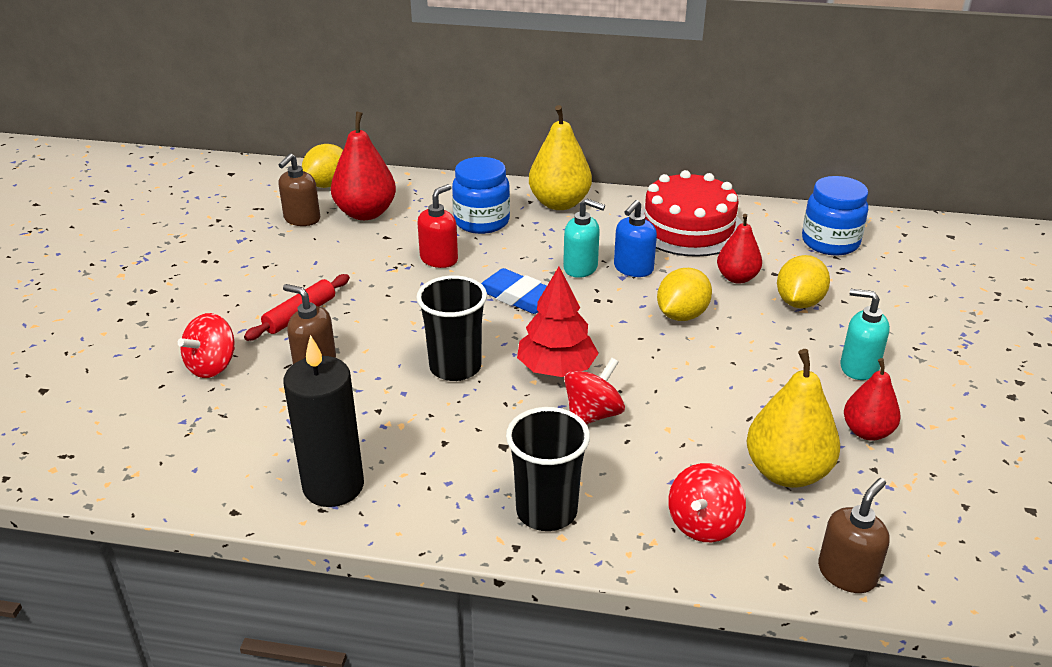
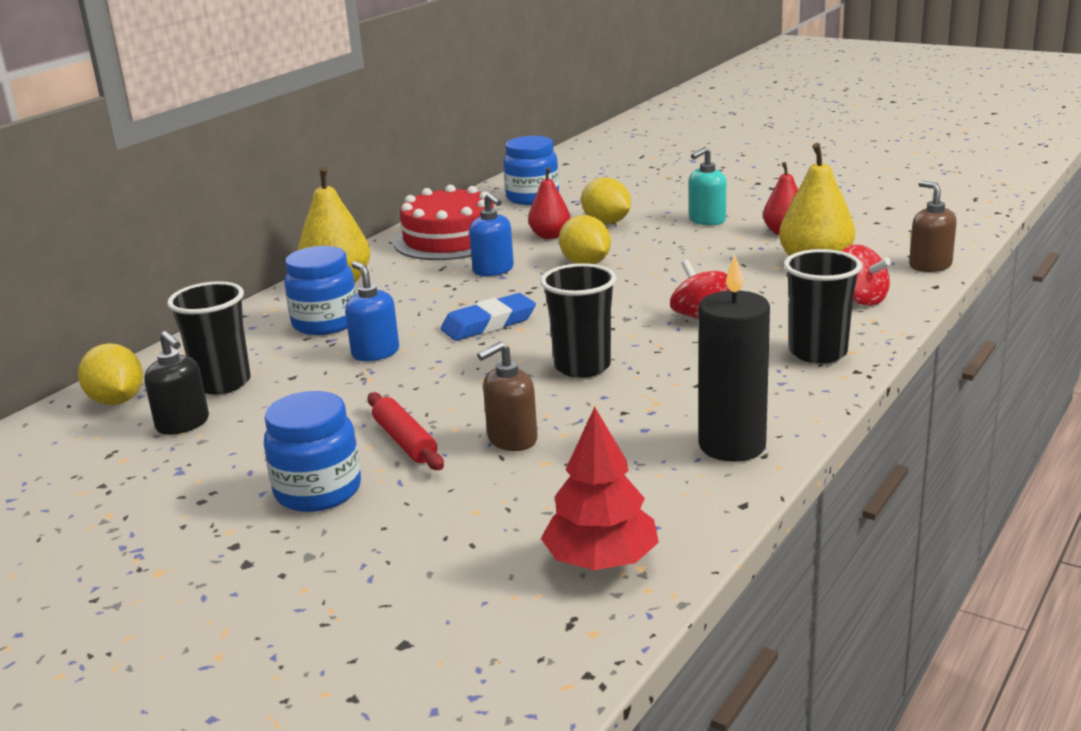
camera: 65 degrees left, 10 degrees down
(212, 366) = (461, 505): red spinning top -> none
(222, 300) = (318, 491): none -> blue jar
(302, 219) = (183, 424): brown soap dispenser -> black soap dispenser
(366, 213) = (222, 383): red pear -> black cup
(439, 259) = (375, 353): red soap dispenser -> blue soap dispenser
(556, 369) = (622, 322): red tree -> red tree (601, 561)
(581, 268) = (468, 290): turquoise soap dispenser -> none

